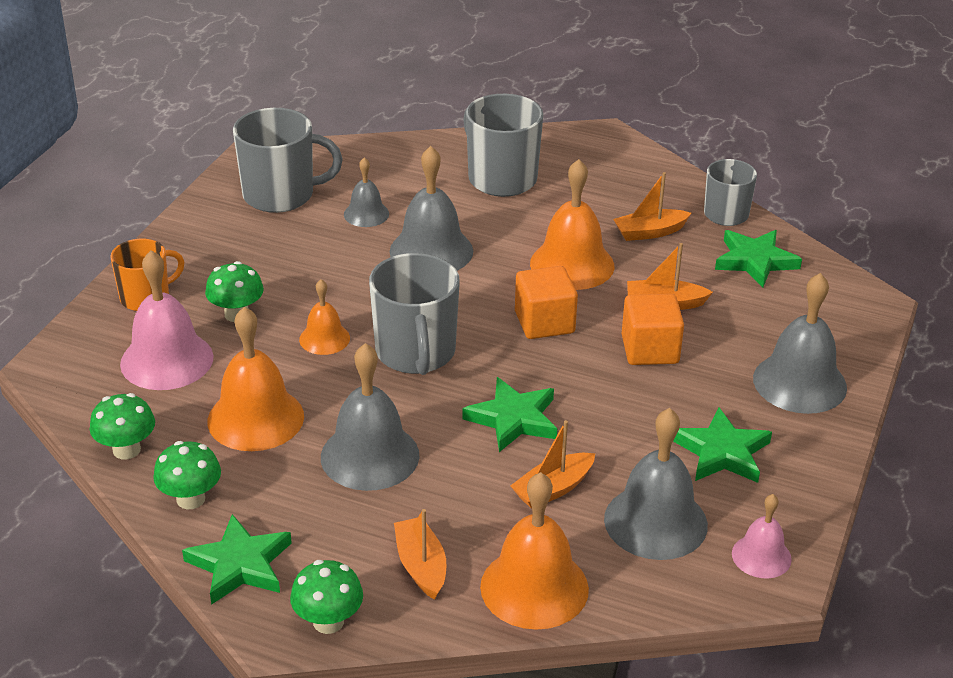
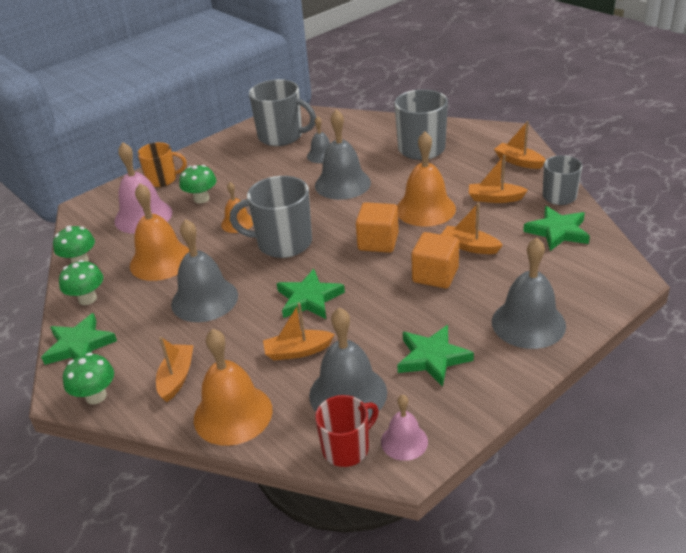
camera: 30 degrees right, 0 degrees up
(415, 353) = (283, 243): grey mug -> grey mug turned 75 degrees clockwise
(643, 175) = (518, 161): none -> orange boat
(703, 584) = (346, 448): none -> red mug

